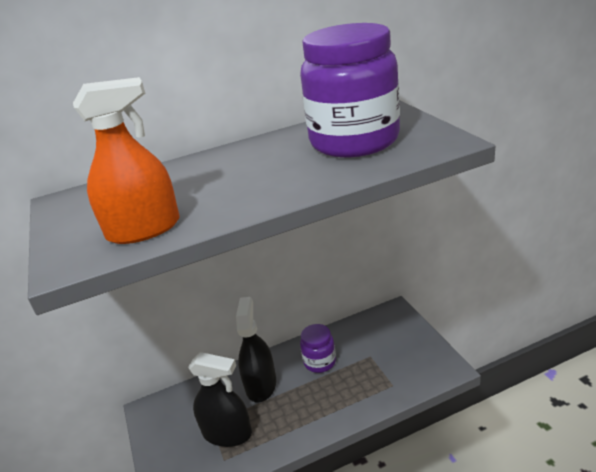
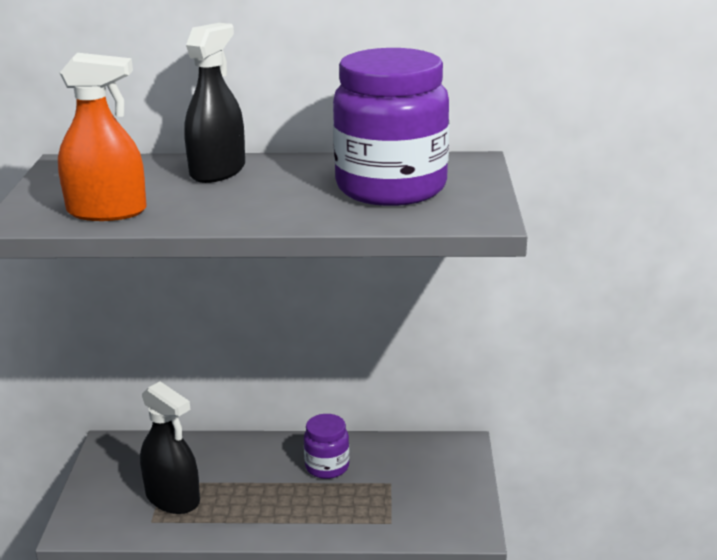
camera: 20 degrees right, 5 degrees down
(261, 385) = (243, 465): black spray bottle -> black spray bottle (217, 171)

